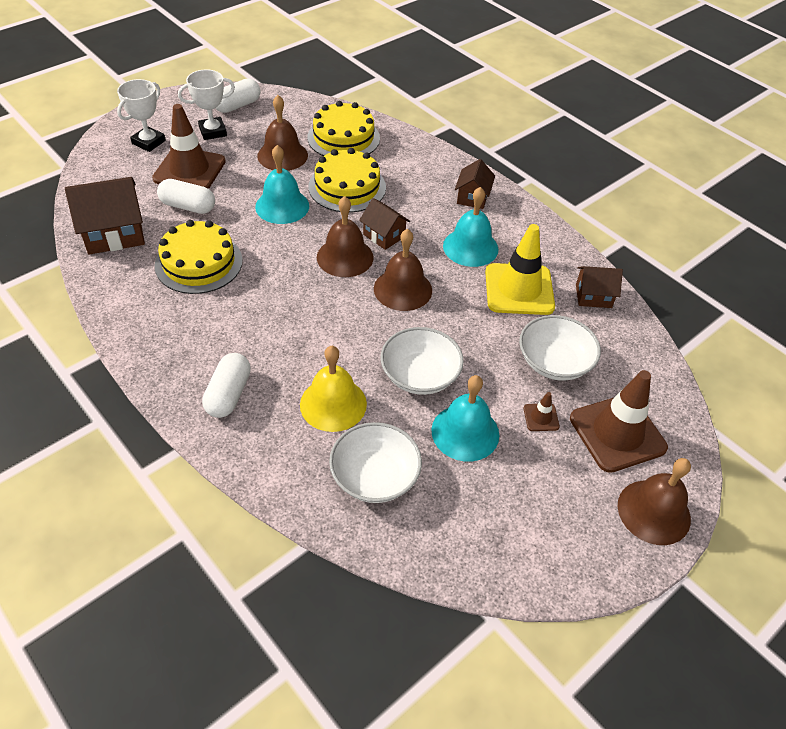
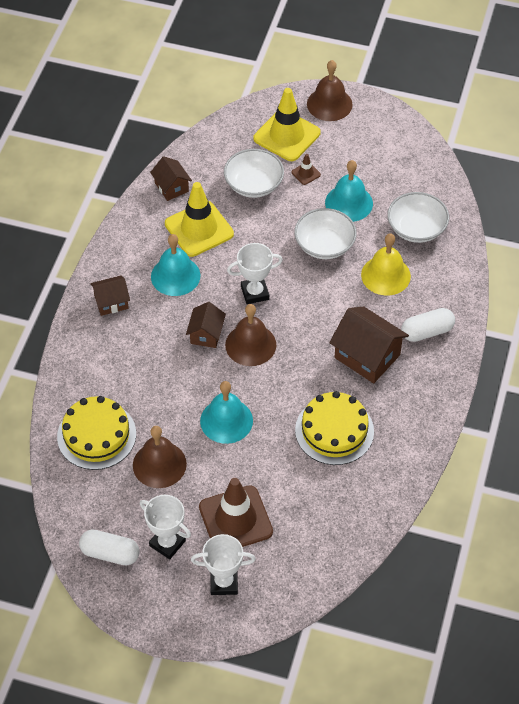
camera: 120 degrees left, 5 degrees up
(114, 233) = (353, 511): brown house -> brown house (367, 356)
(188, 206) = (281, 485): white capsule -> none
(347, 187) = (165, 391): yellow cake -> none
(403, 289) = (255, 293): brown bell -> white trophy
(617, 433) = (287, 136): brown traffic cone -> yellow traffic cone

